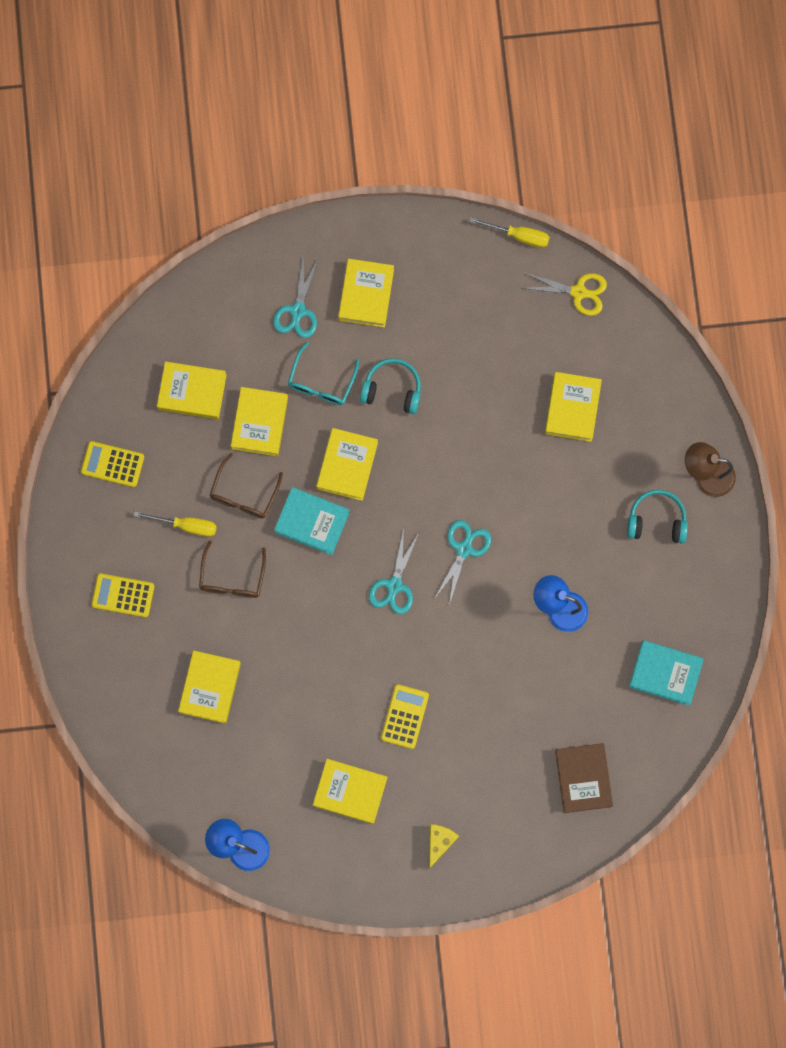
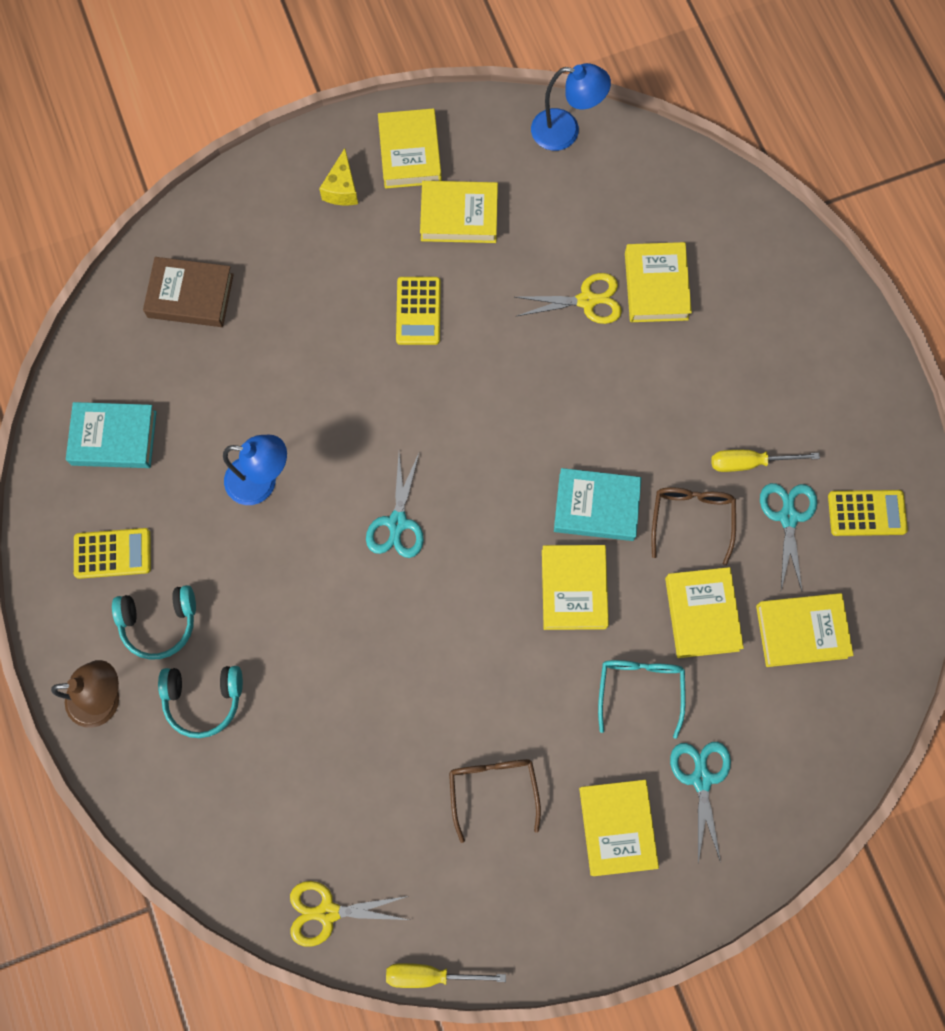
camera: 165 degrees right, 5 degrees down
(123, 595) = (795, 362): yellow calculator -> yellow calculator (113, 553)
(232, 578) = (672, 415): brown glasses -> brown glasses (493, 789)
(269, 690) = (586, 300): none -> yellow scissors
(392, 389) = (544, 704): turquoise headphones -> turquoise headphones (203, 699)
(394, 585) = (472, 457): turquoise scissors -> turquoise scissors (788, 517)
(572, 408) = (300, 743): yellow book -> yellow book (410, 153)
(583, 778) = (190, 296): brown book -> brown book turned 60 degrees counterclockwise

